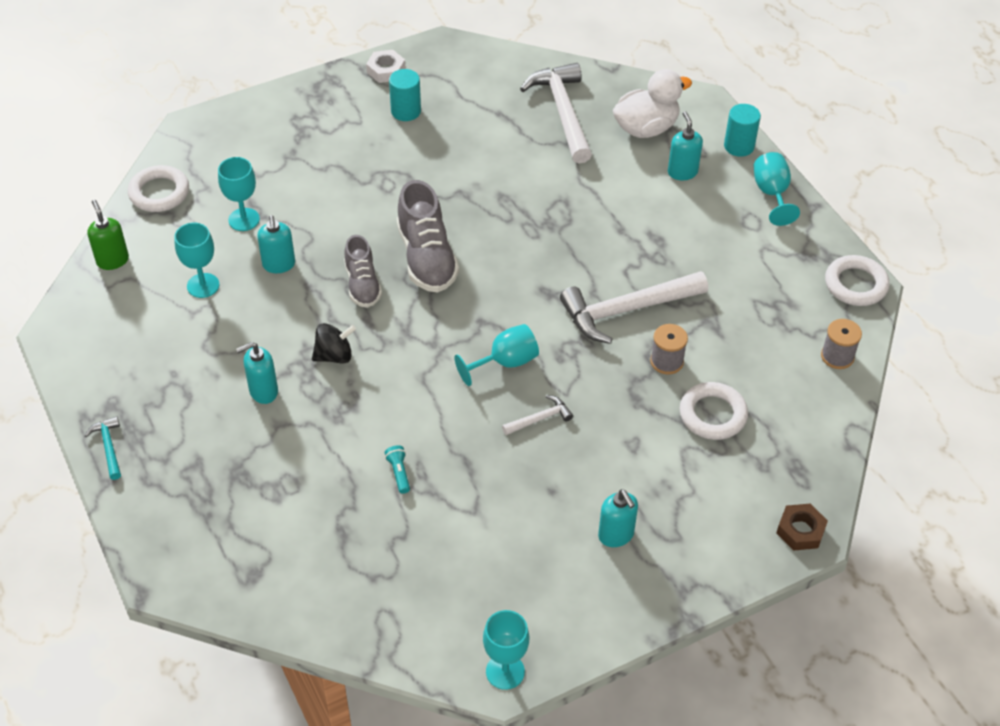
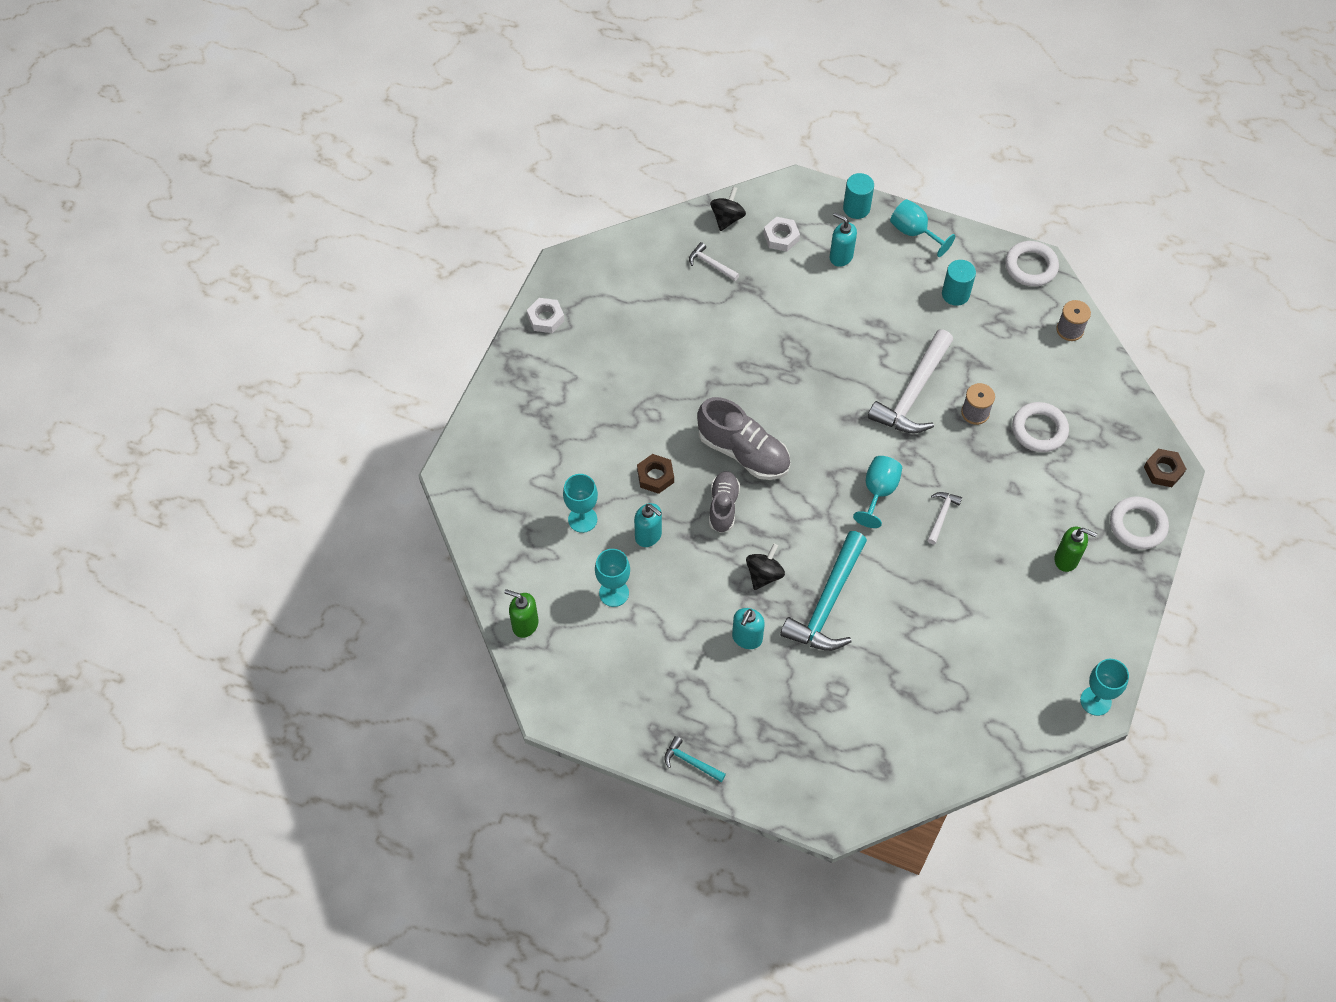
camera: 40 degrees left, 10 degrees up
(159, 193) = (494, 545): white ring -> white ring (1137, 525)
(335, 228) = (655, 476): none -> brown nut
(360, 414) = (827, 603): none -> turquoise hammer
(362, 285) = (723, 506): grey shoe -> grey shoe turned 120 degrees counterclockwise
(399, 473) = (897, 624): turquoise flashlight -> none
(406, 111) = (599, 343): turquoise cylinder -> turquoise cylinder (955, 294)
(562, 112) = (711, 264): white hammer -> white hammer, size x0.46
(615, 89) = (727, 218): none -> black spinning top
(616, 535) = (1066, 559): turquoise soap dispenser -> green soap dispenser
(646, 128) = (781, 237): white duck -> white nut

